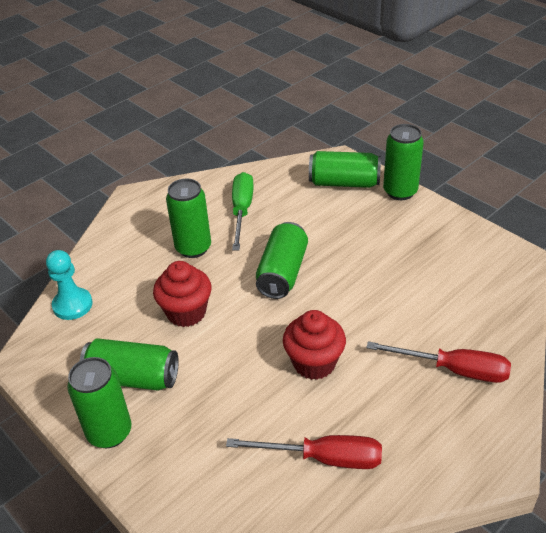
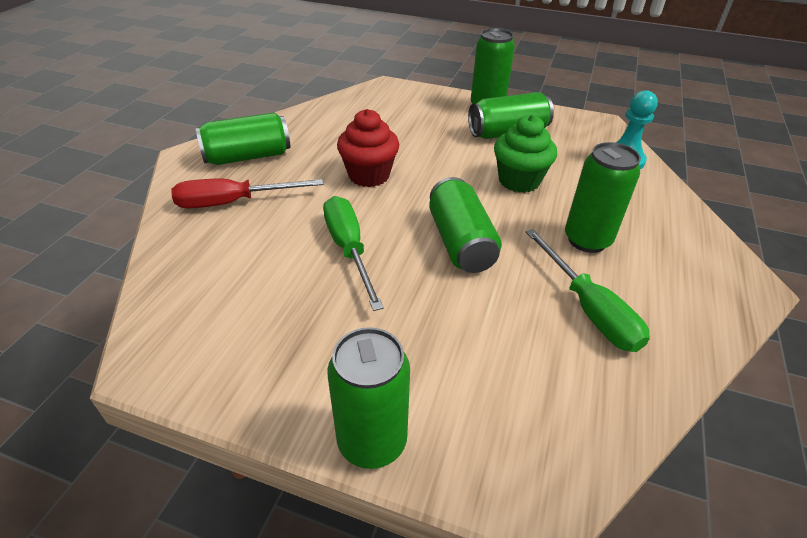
camera: 150 degrees right, 0 degrees up
(186, 312) = (519, 181): red cupcake -> green cupcake
(323, 458) = (327, 128): red screwdriver -> none
(344, 183) = (484, 426): green can -> green can (248, 156)
(368, 292) = (349, 249): none -> green screwdriver

